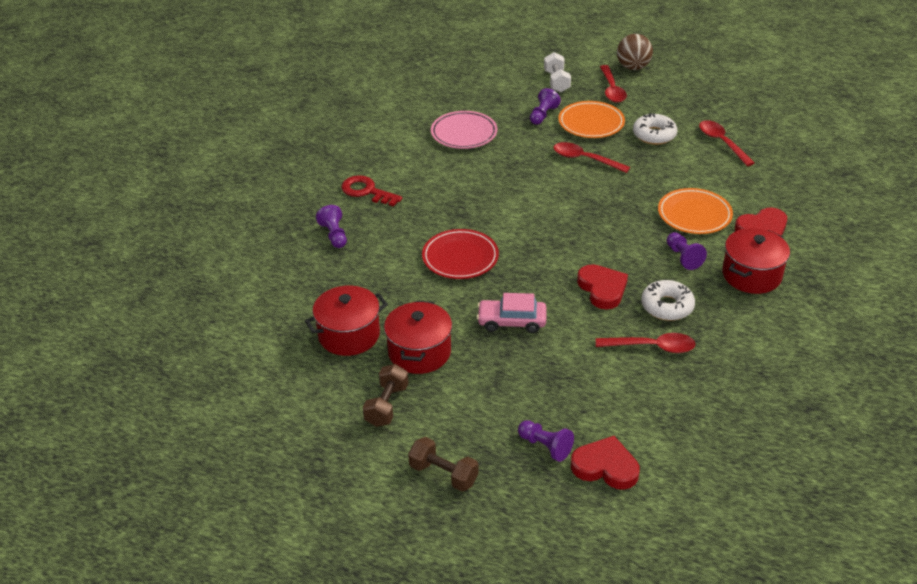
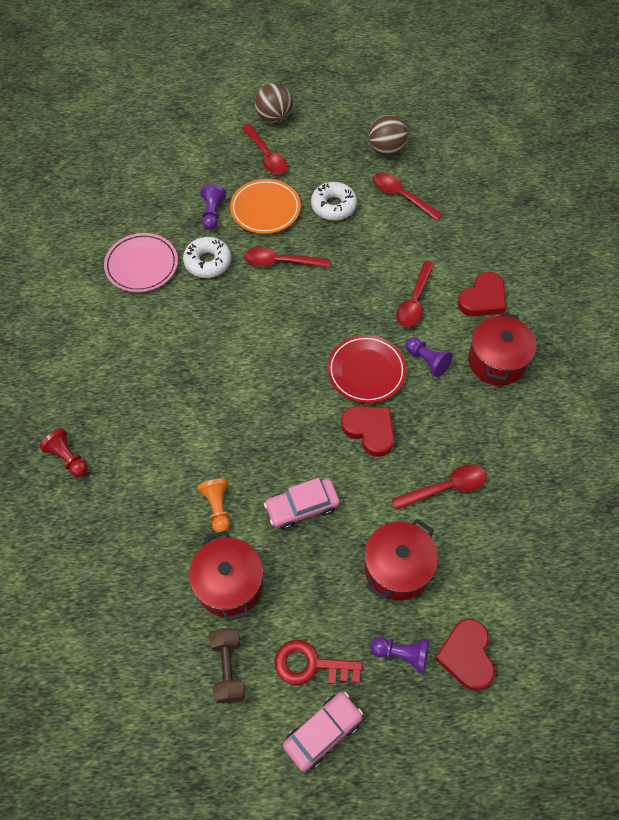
camera: 25 degrees left, 20 degrees up
(334, 235) = (68, 458): purple pawn -> red pawn
(349, 335) = (147, 590): red pot -> red pot (397, 568)
(366, 191) = (74, 383): red key -> red key (310, 665)
(438, 301) = (218, 508): none -> orange pawn
(443, 474) = (322, 732): brown dumbbell -> pink car
(460, 257) = (214, 440): red plate -> red plate (366, 371)
(556, 82) = (206, 161): white dumbbell -> none
(605, 467) = (466, 655): red heart -> red heart turned 90 degrees counterclockwise
(667, 306) = (438, 430): white donut -> white donut (208, 262)
(694, 214) = (414, 301): orange plate -> red spoon
(725, 109) = (386, 150): none -> brown ball

